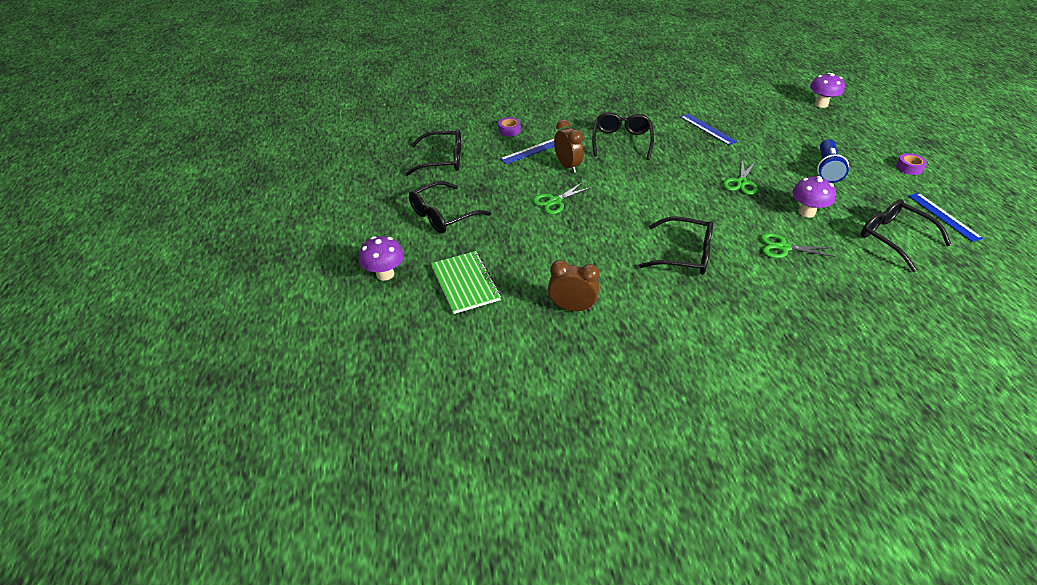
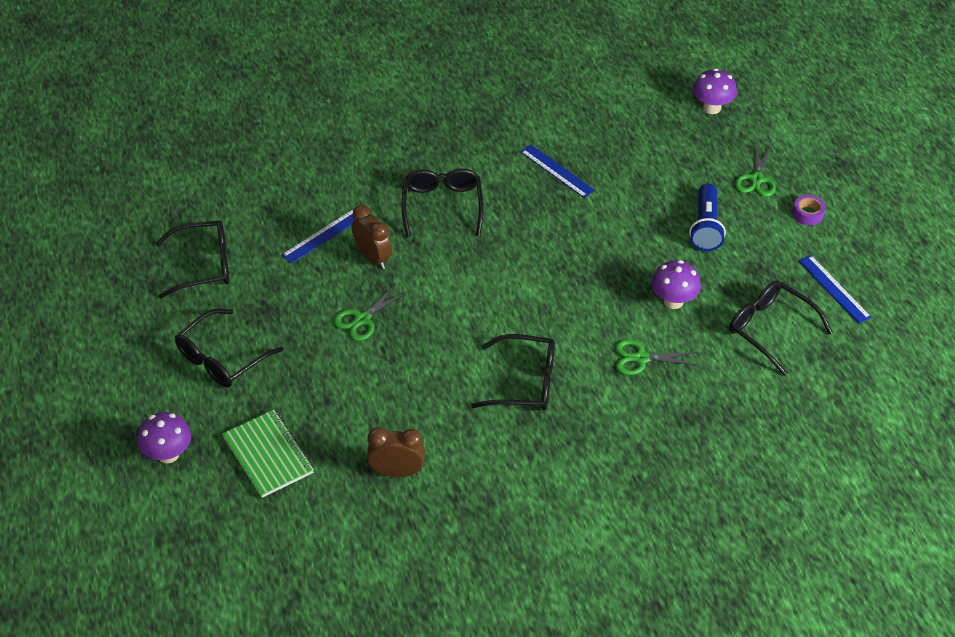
camera: 10 degrees left, 5 degrees up
(509, 130) = (287, 201): purple tape -> none
(741, 183) = (597, 262): green scissors -> green scissors (756, 179)

